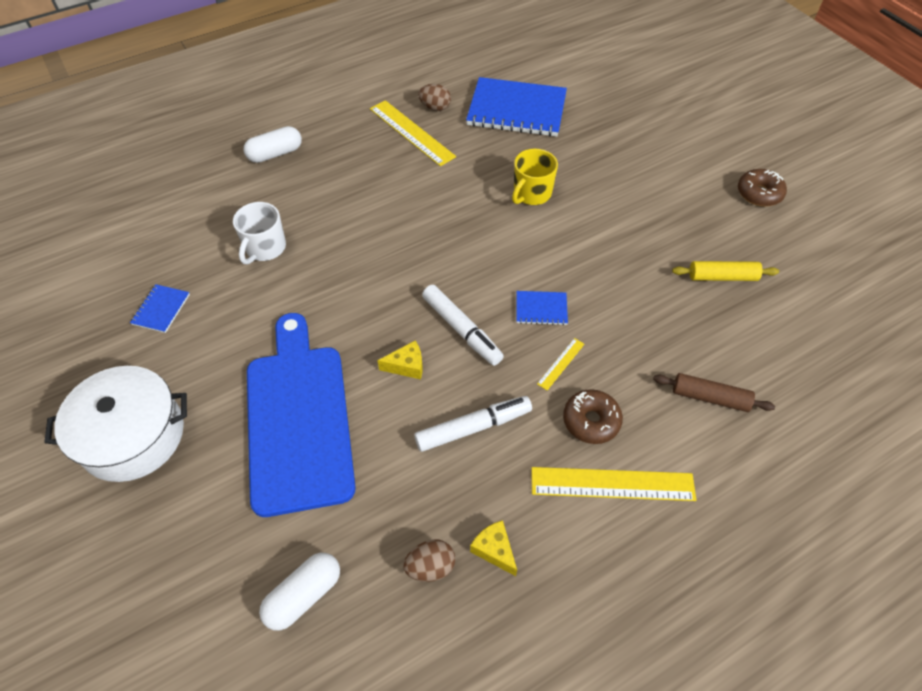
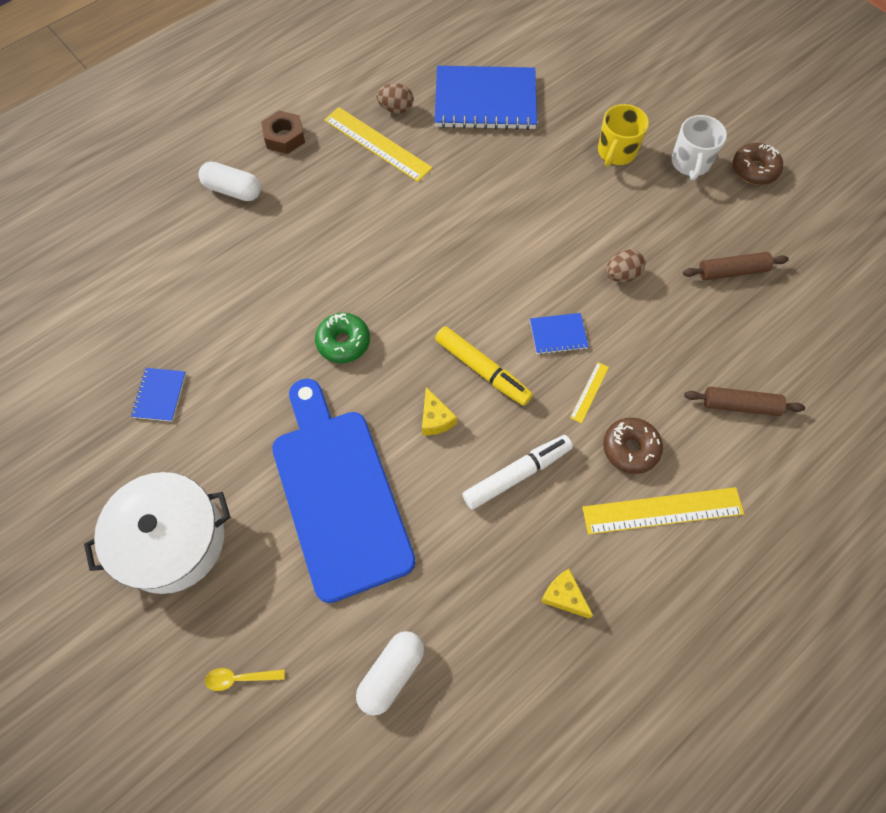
camera: 10 degrees left, 10 degrees up
(157, 573) = (240, 678): none -> yellow spoon
(265, 248) = (252, 307): white mug -> white mug (690, 163)
(275, 154) = (233, 190): white capsule -> white capsule turned 60 degrees clockwise
(331, 118) = (284, 137): none -> brown nut
(338, 288) = (343, 342): none -> green donut
(406, 366) = (435, 419): yellow cheese -> yellow cheese turned 90 degrees clockwise
(430, 566) = (506, 623): brown egg -> brown egg (621, 275)
(461, 329) = (482, 370): white marker -> yellow marker
(531, 194) = (522, 202): yellow mug -> yellow mug (616, 152)
(722, 277) = (732, 271): yellow rolling pin -> brown rolling pin

